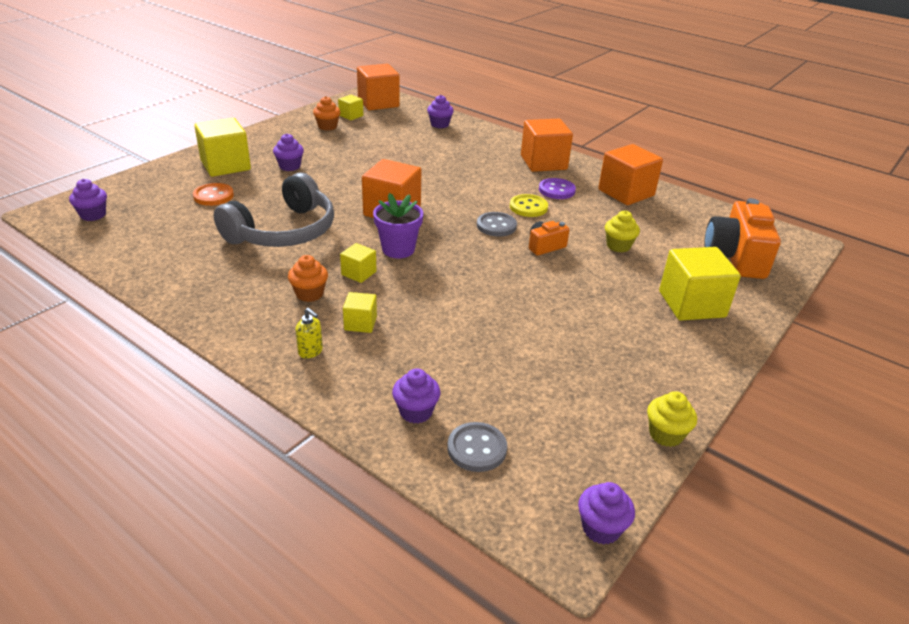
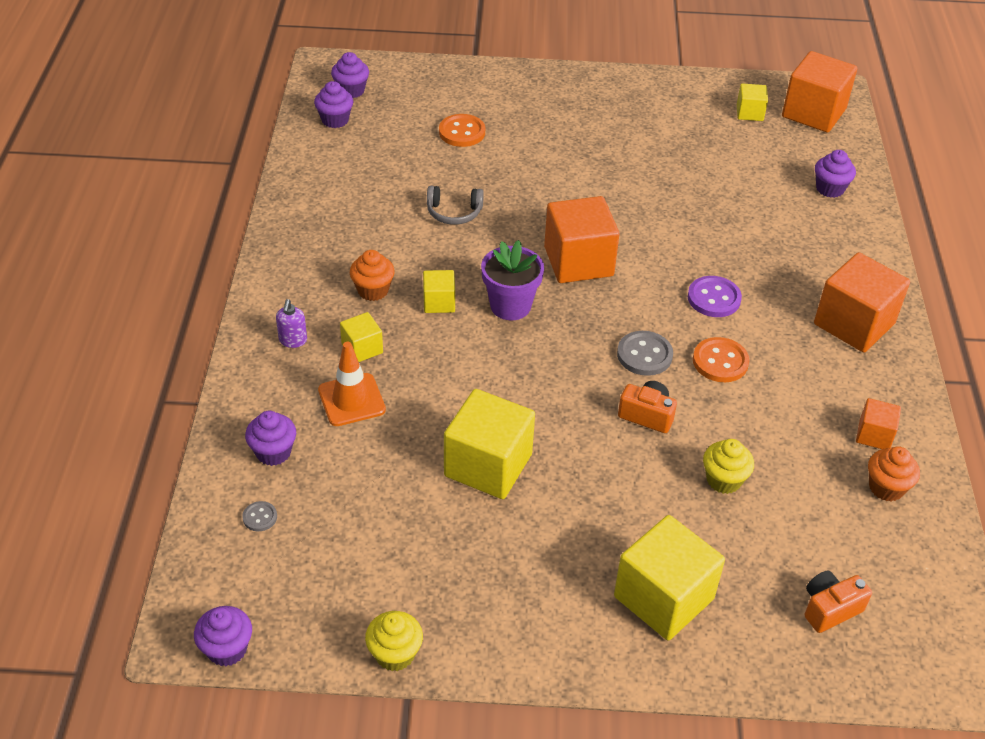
camera: 55 degrees right, 10 degrees up
(225, 165) = (525, 102): yellow cube -> yellow cube (488, 465)
(283, 231) = (454, 212): grey headphones -> grey headphones, size x0.44
(290, 166) = (577, 141): purple cupcake -> purple cupcake (335, 120)
(310, 351) = (293, 341): yellow soap dispenser -> purple soap dispenser
(327, 127) = (698, 113): orange cupcake -> orange cupcake (886, 487)
(405, 350) = (351, 400): none -> orange traffic cone
(477, 448) = (260, 517): grey button -> grey button, size x0.55
(528, 207) = (720, 361): yellow button -> orange button
(556, 190) = (795, 367): purple button -> purple button (714, 298)
(626, 193) = (874, 435): orange cube -> orange cube, size x0.51
(735, 258) = (829, 609): orange camera -> orange camera, size x0.51

